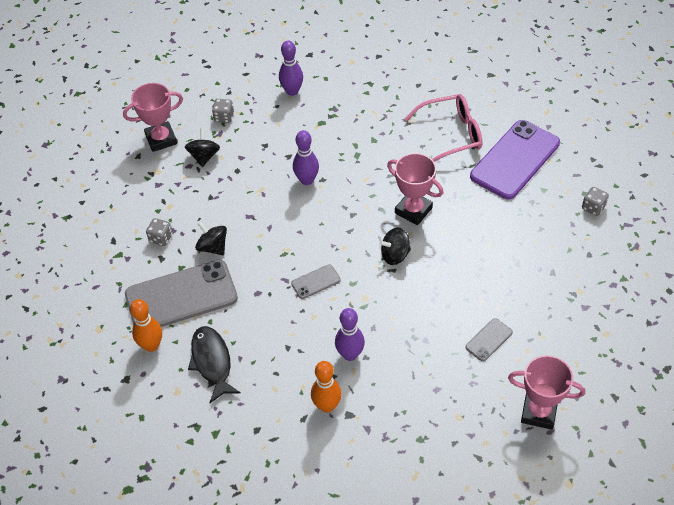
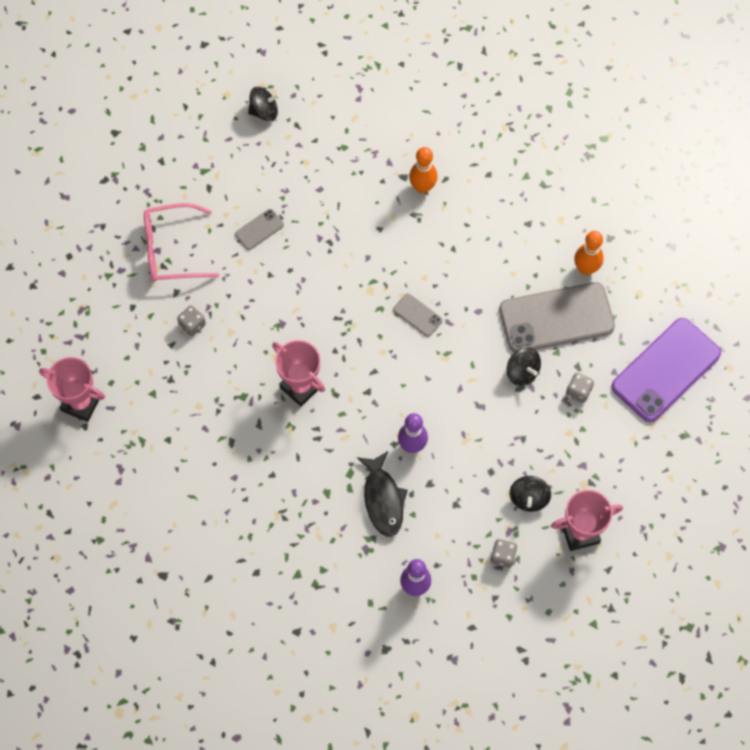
camera: 175 degrees left, 15 degrees up
(212, 362) = (527, 243): black fish -> black fish (383, 499)
(315, 282) = (417, 315): grey phone -> grey phone turned 60 degrees clockwise
(350, 354) = (394, 233): purple bowling pin -> none
(395, 255) = (331, 334): black spinning top -> black spinning top (264, 111)
(450, 135) = (235, 486): pink glasses -> pink glasses (172, 250)
(515, 160) = (171, 438): purple phone -> purple phone (665, 370)
(539, 412) = (233, 156): pink trophy -> pink trophy (81, 403)
(593, 207) = (107, 362): grey dice -> grey dice (192, 325)

